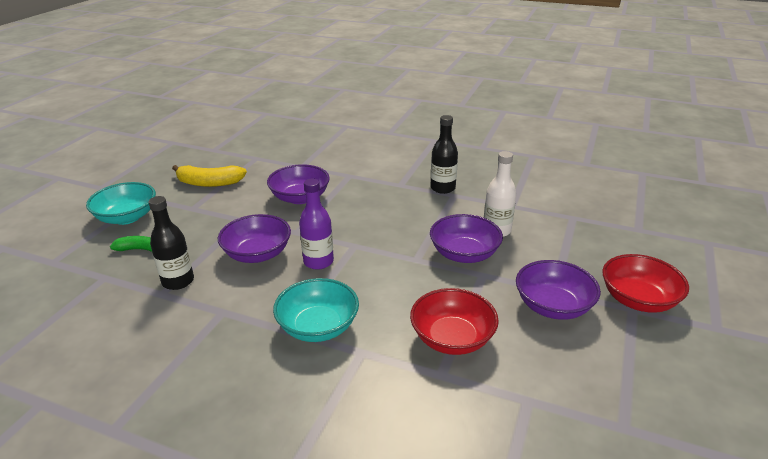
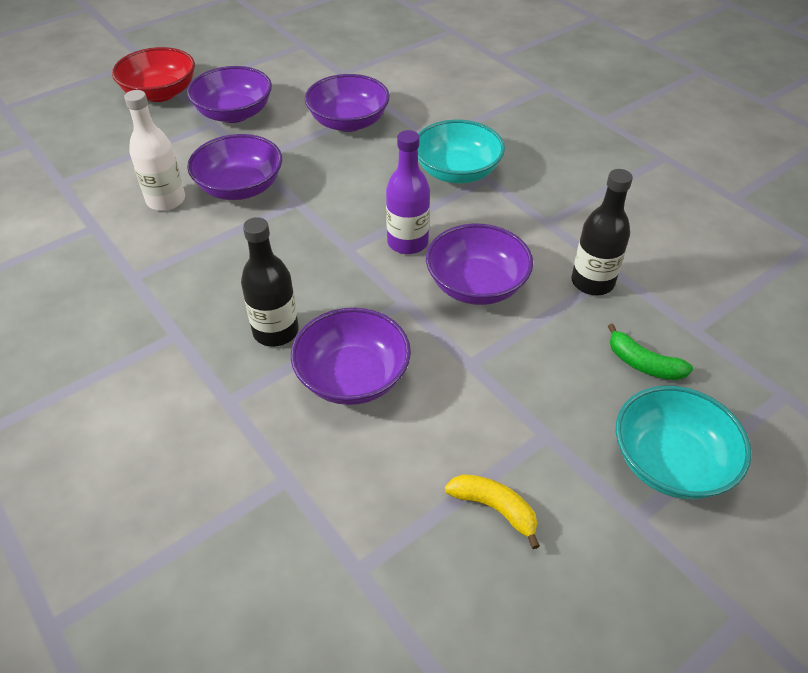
camera: 150 degrees left, 15 degrees up
(209, 183) = (494, 508): yellow banana -> yellow banana, size x0.62
(442, 188) = (129, 298): black bottle -> black bottle (276, 331)
(452, 338) = (348, 122): red bowl -> purple bowl

